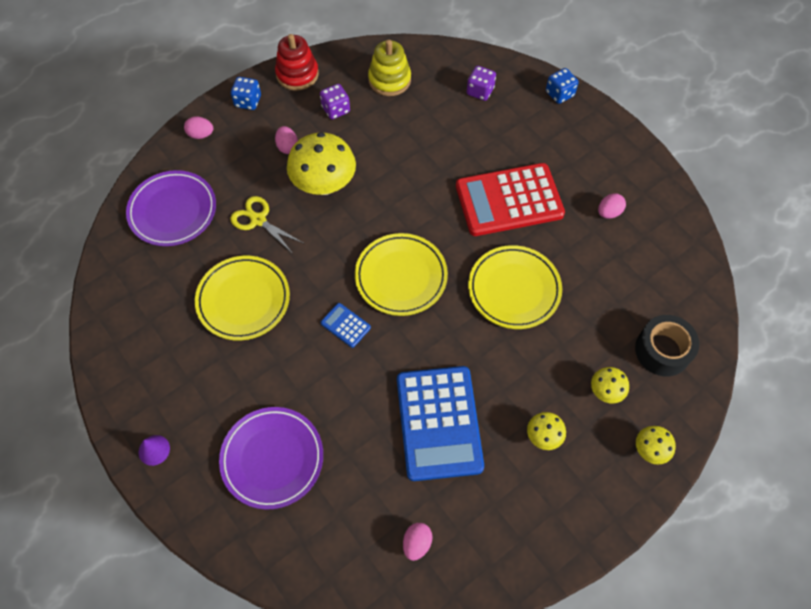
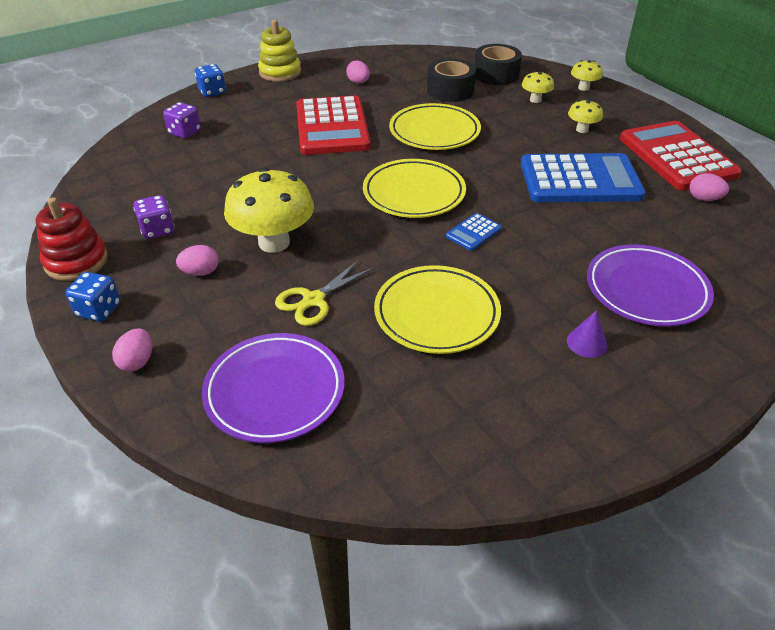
camera: 85 degrees left, 20 degrees down
(154, 450) = (664, 398): purple cone -> purple cone (587, 343)
(389, 80) = (133, 188): yellow stacking toy -> yellow stacking toy (280, 72)
(499, 533) = (677, 157): none -> red calculator
(609, 302) = (450, 90): none -> black tape

